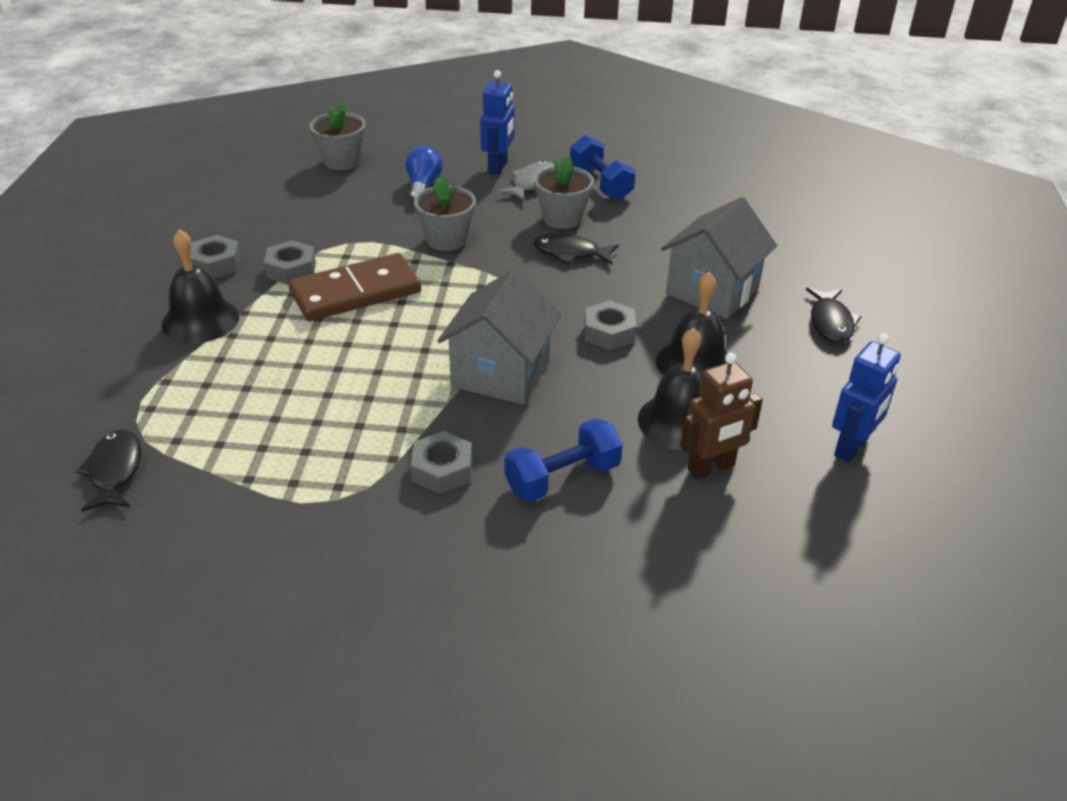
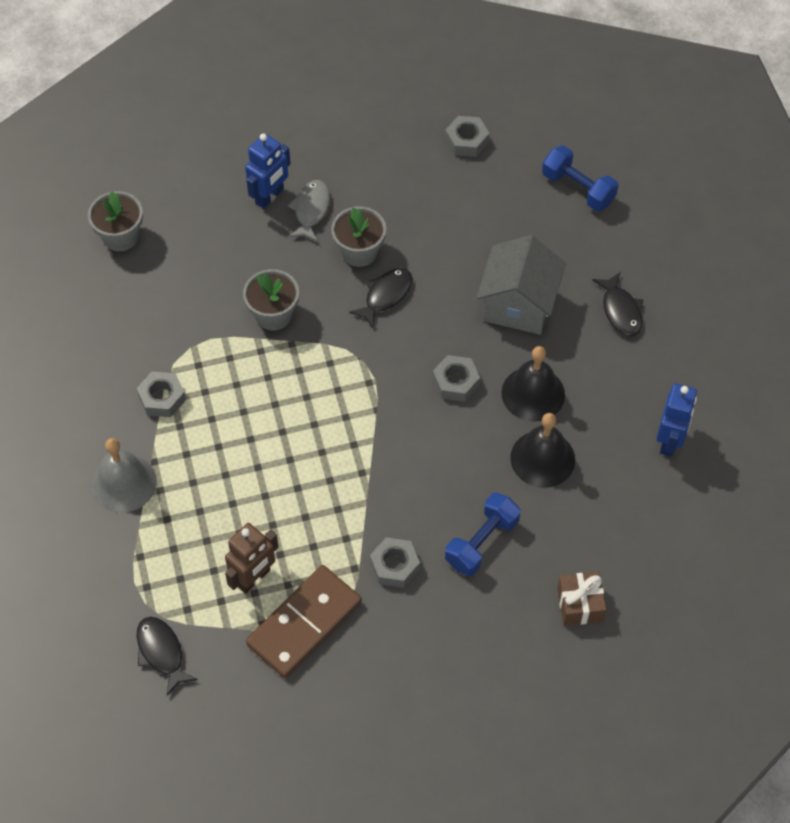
camera: 20 degrees left, 20 degrees up
(200, 320) = (123, 483): black bell -> grey bell
(216, 264) = (93, 414): grey nut -> grey nut (466, 141)
(356, 292) = (232, 406): brown domino -> brown domino (304, 624)
(423, 186) = (215, 248): blue light bulb -> none
(498, 167) = (270, 196): blue robot -> blue robot turned 45 degrees clockwise
(500, 374) = (392, 457): grey house -> none
(570, 253) = (385, 296): black fish -> black fish turned 135 degrees clockwise
(600, 184) = (372, 190): blue dumbbell -> blue dumbbell (578, 188)
(661, 580) = (580, 604): none -> brown gift
(711, 468) = (580, 495): brown robot -> brown robot (254, 578)

